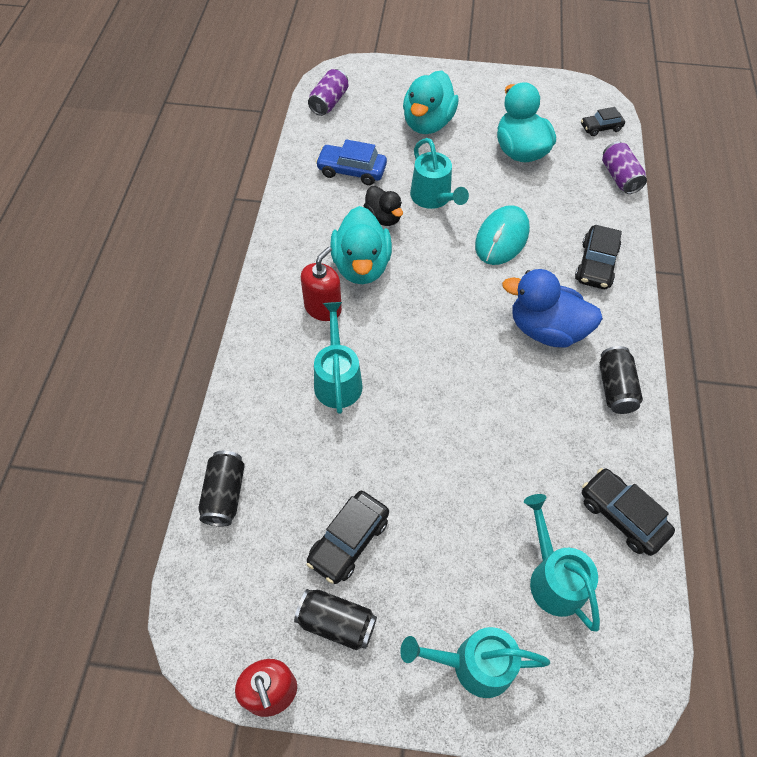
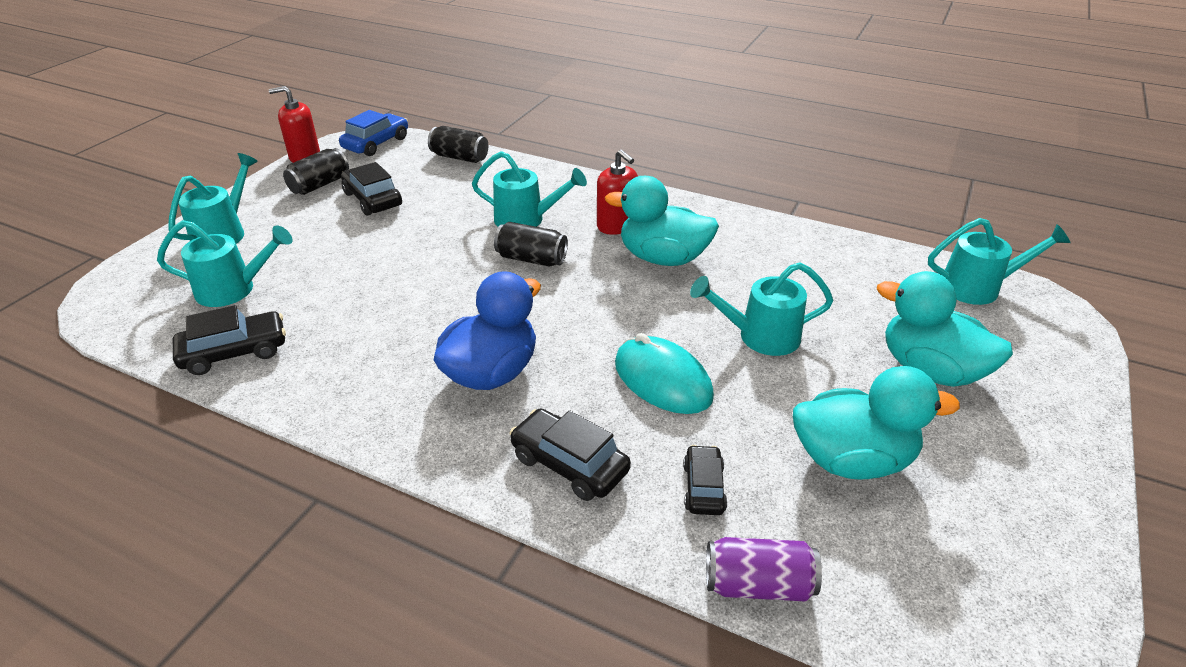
camera: 110 degrees right, 20 degrees down
(329, 102) = (979, 287): purple can -> turquoise watering can
(351, 171) = (829, 280): blue car -> blue car (376, 143)
(383, 217) = (735, 288): black duck -> none
(600, 128) = (917, 617): black car -> black car (703, 487)
(615, 388) = (369, 404): black can -> black can (531, 259)

